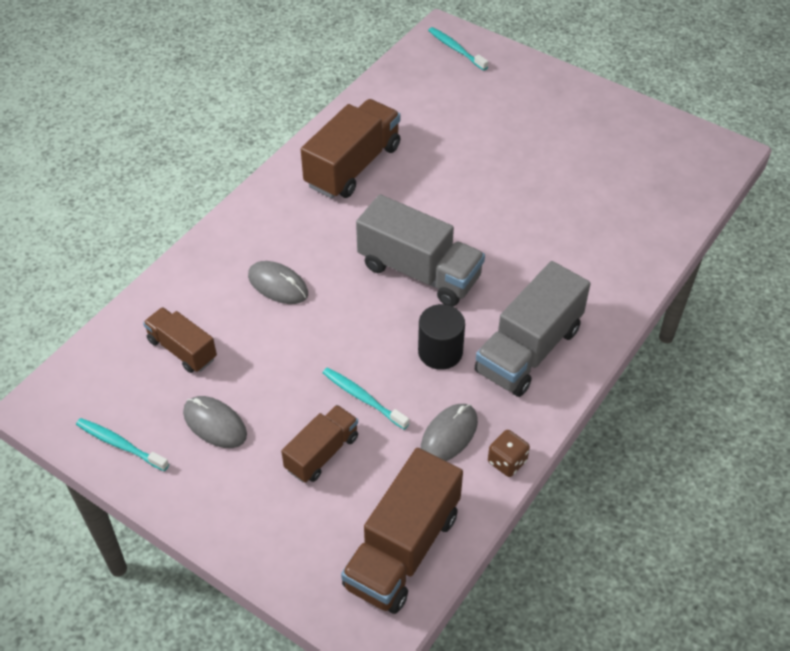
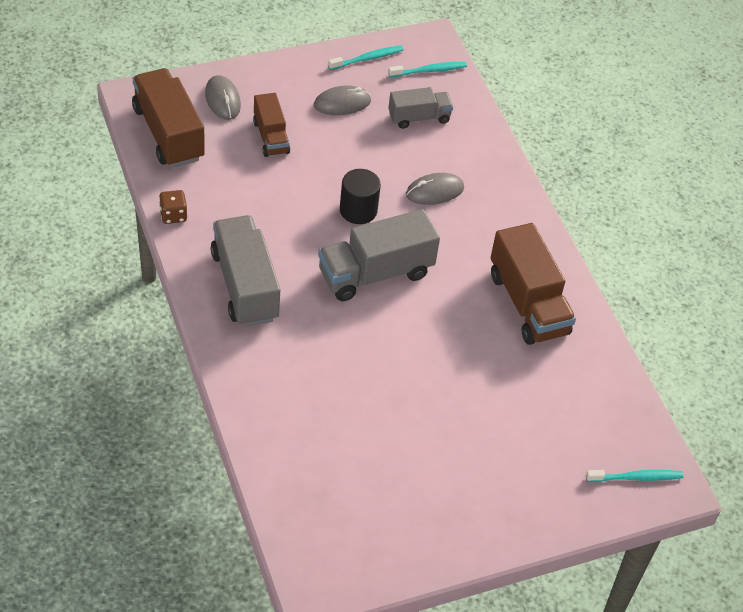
camera: 120 degrees right, 0 degrees up
(182, 349) = (419, 117): brown truck -> grey truck
(363, 398) = (293, 178): turquoise toothbrush -> turquoise toothbrush (429, 71)
(440, 352) = (291, 238): black cylinder -> black cylinder (358, 210)
(449, 435) = (222, 201): grey mouse -> grey mouse (222, 100)

